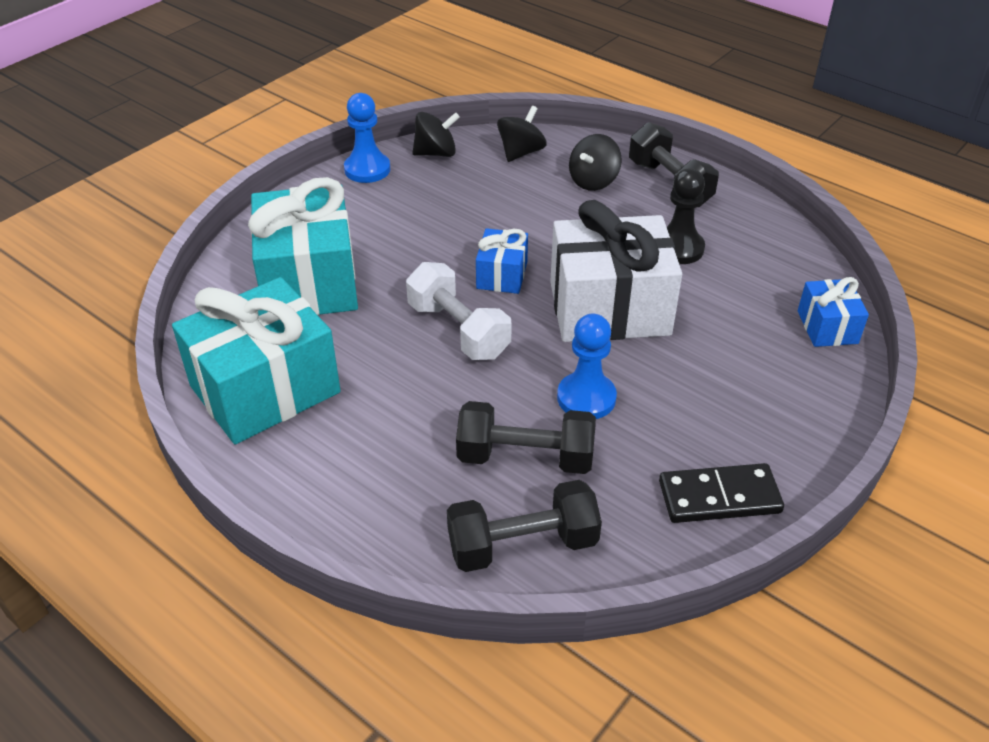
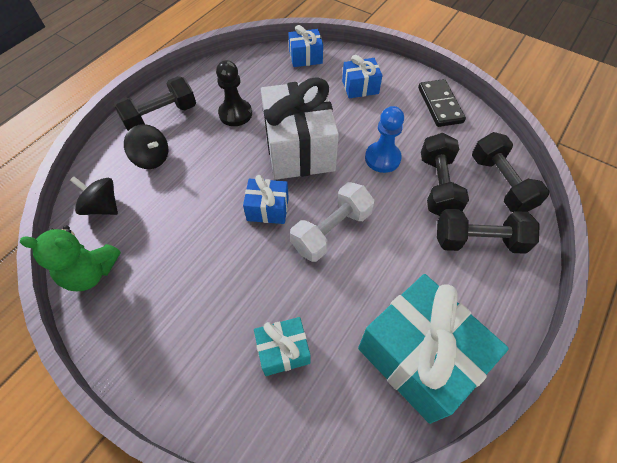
camera: 95 degrees left, 15 degrees up
(309, 281) = (283, 351): turquoise gift -> turquoise gift, size x0.49
(367, 169) = (109, 331): blue pawn -> none
(413, 486) = (478, 241): none -> black dumbbell
(436, 153) = (91, 272): black spinning top -> green teddy bear
(756, 390) = (360, 87): none -> blue gift

